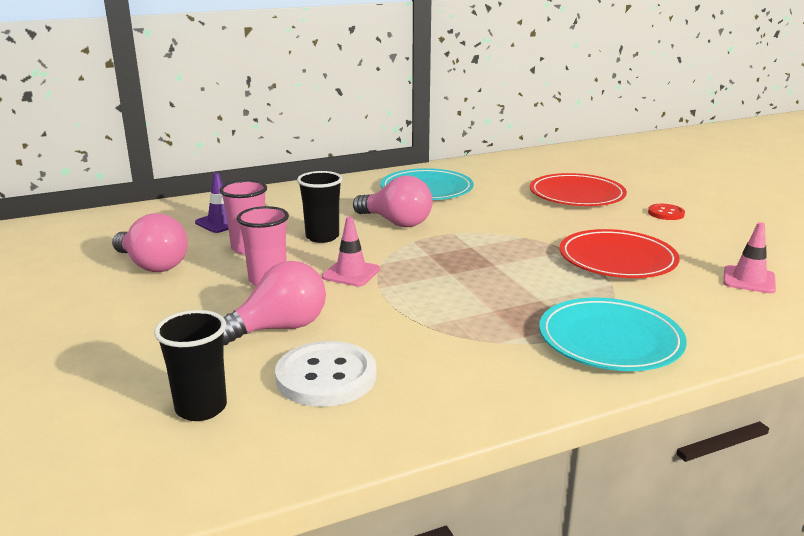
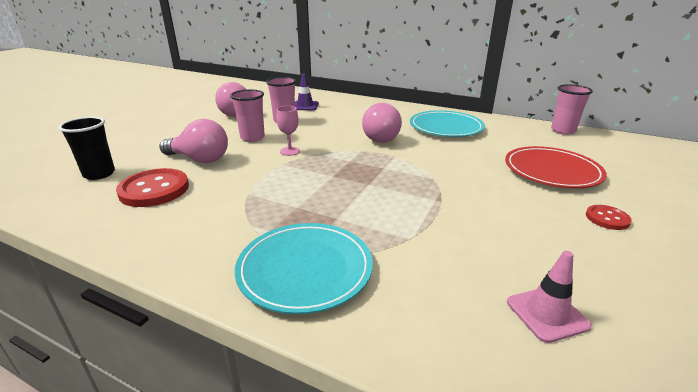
camera: 50 degrees right, 5 degrees up
(322, 237) = (325, 129): black cup -> none
(326, 377) = (154, 189): white button -> red button
(351, 273) = (289, 151): pink traffic cone -> pink goblet
(514, 158) = (563, 131): none -> pink cup
(617, 259) = (461, 226): red plate -> none

